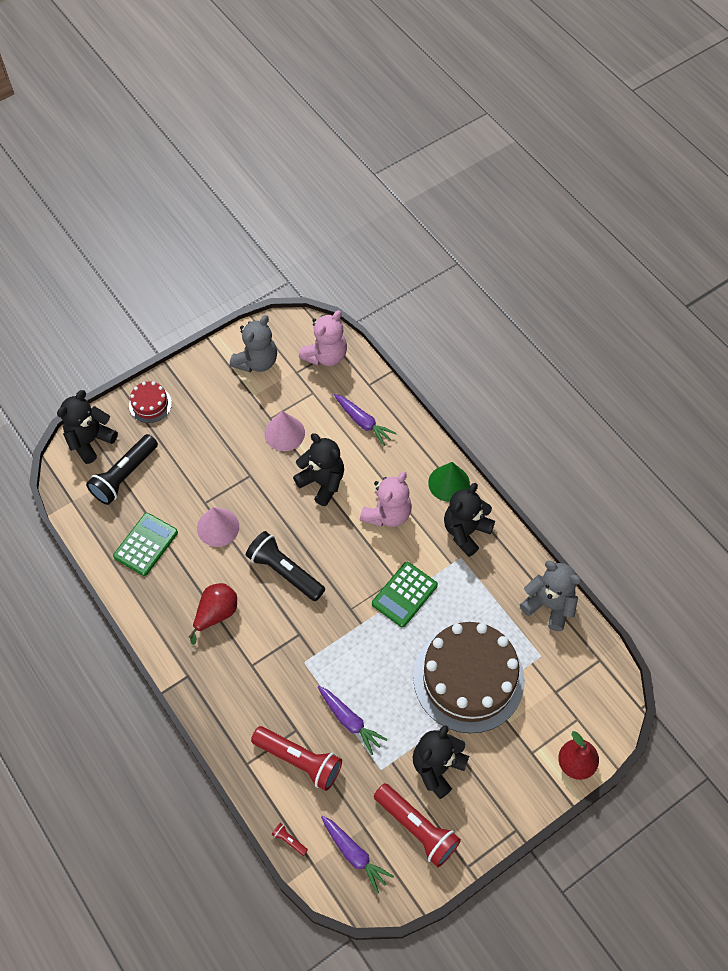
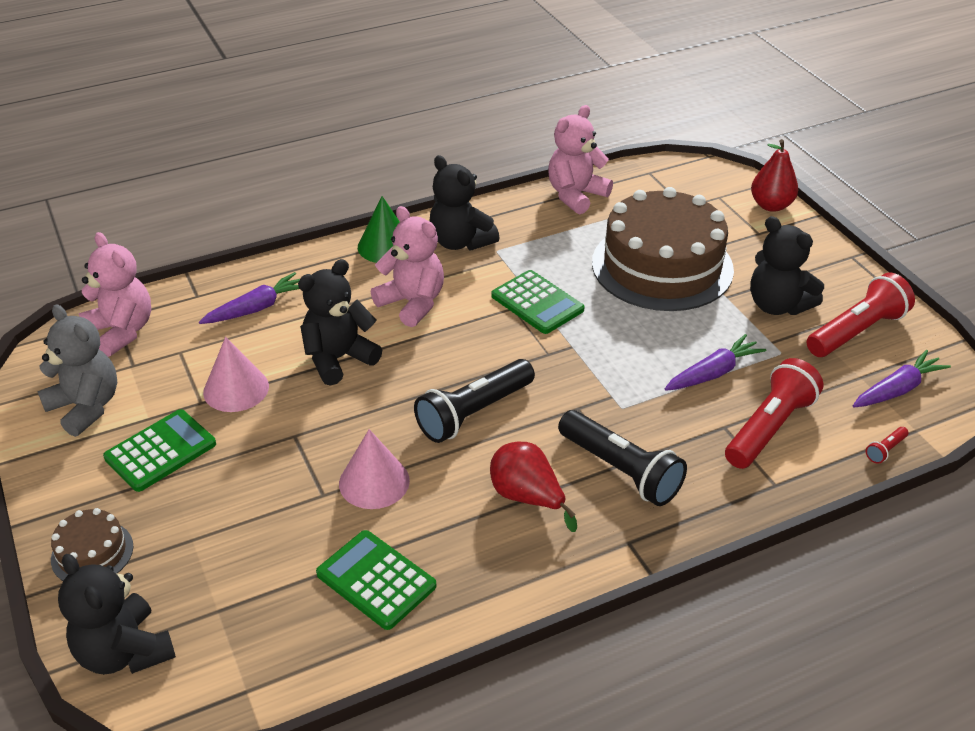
camera: 80 degrees left, 20 degrees down
(124, 476) = (225, 602): black flashlight -> black flashlight (621, 470)
(150, 404) = (92, 553): red cake -> brown cake
(227, 411) = (160, 451): none -> green calculator
(549, 605) = (576, 195): grey teddy bear -> pink teddy bear

